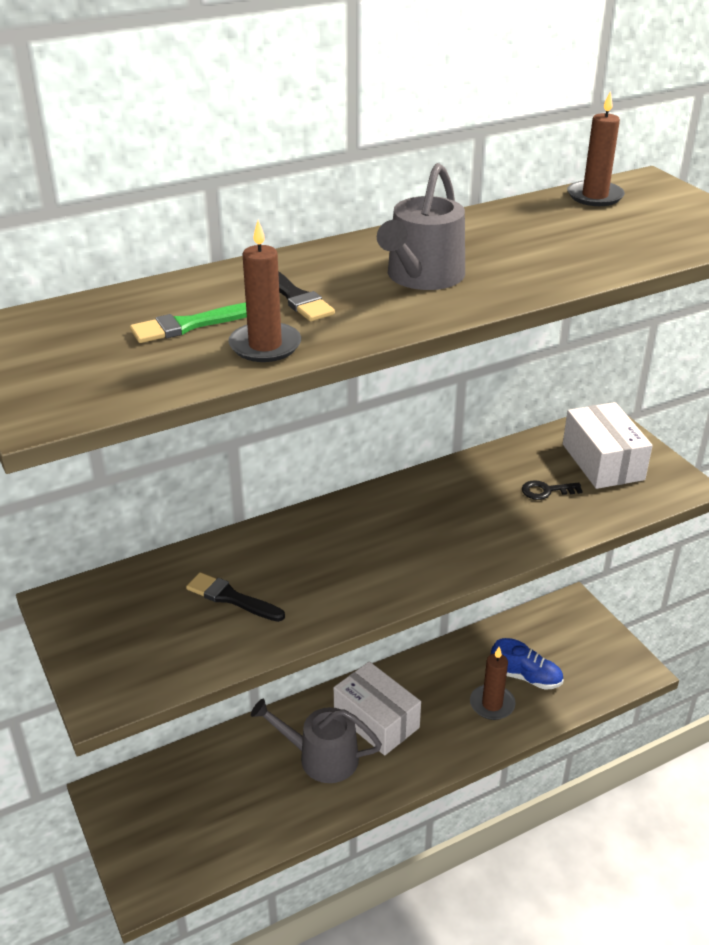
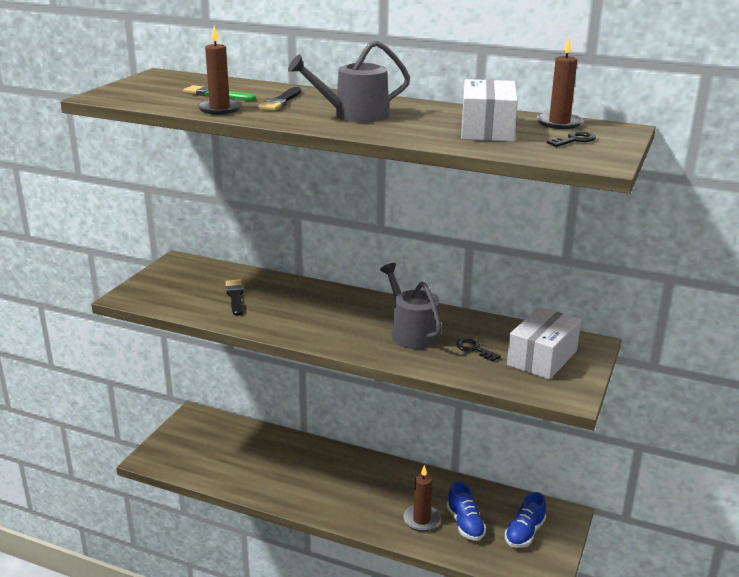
camera: 50 degrees right, 10 degrees down
(321, 757) = (296, 472): grey watering can -> grey watering can (412, 333)
(376, 720) = (348, 479): white box -> white box (487, 129)
(573, 645) = (524, 533): none -> blue shoe
(660, 213) = (574, 140): none -> black key

